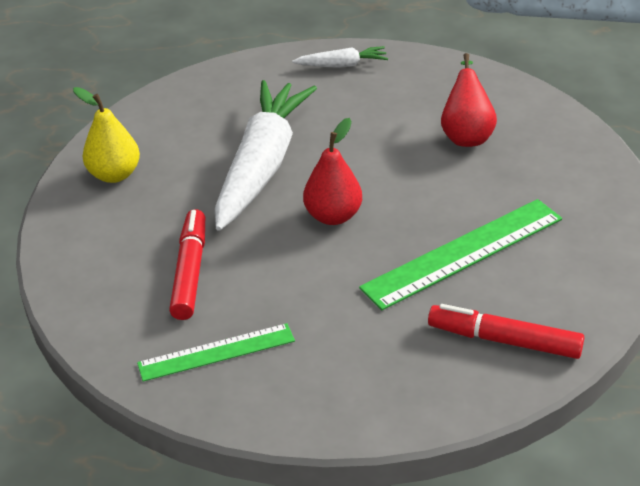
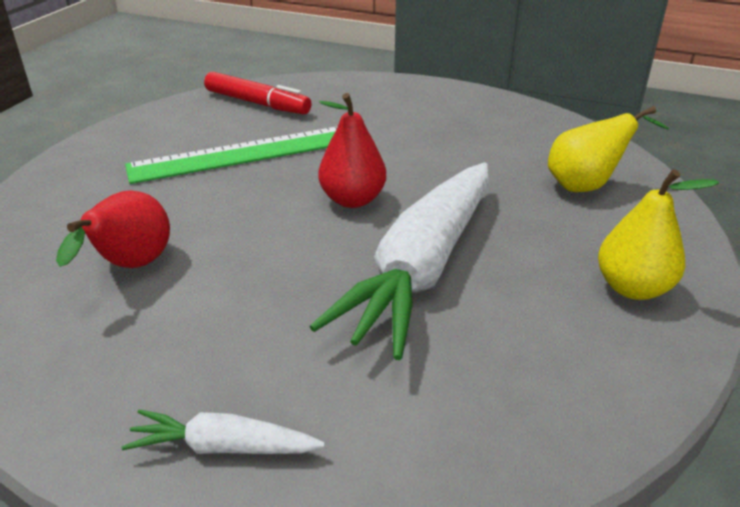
camera: 170 degrees left, 5 degrees down
(122, 266) = (586, 186): none -> yellow pear
(190, 272) = (514, 173): red marker -> none
(216, 352) = (487, 121): green ruler -> none

